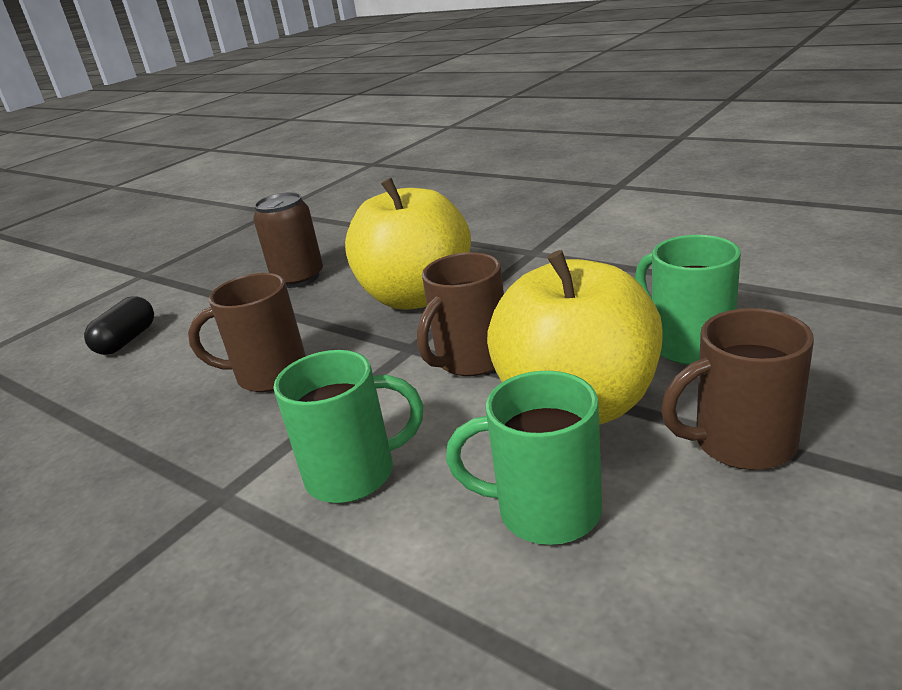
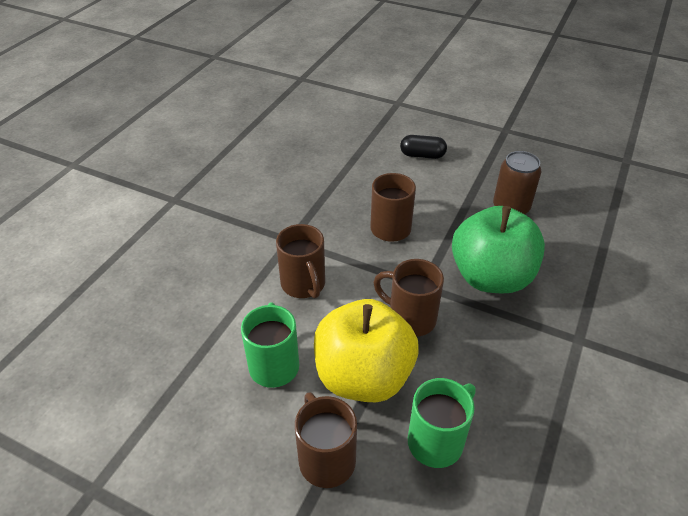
camera: 75 degrees right, 15 degrees up
(354, 474) = (303, 284): green mug -> brown mug
(417, 297) = (491, 277): yellow apple -> green apple

